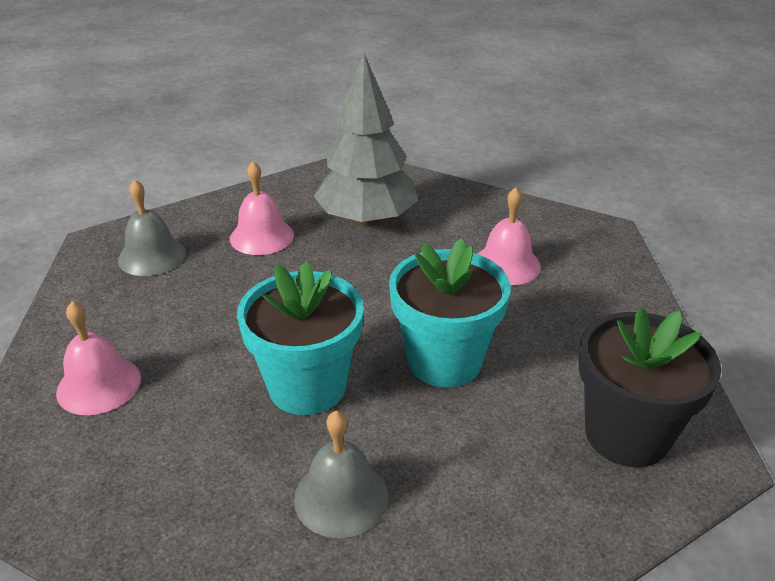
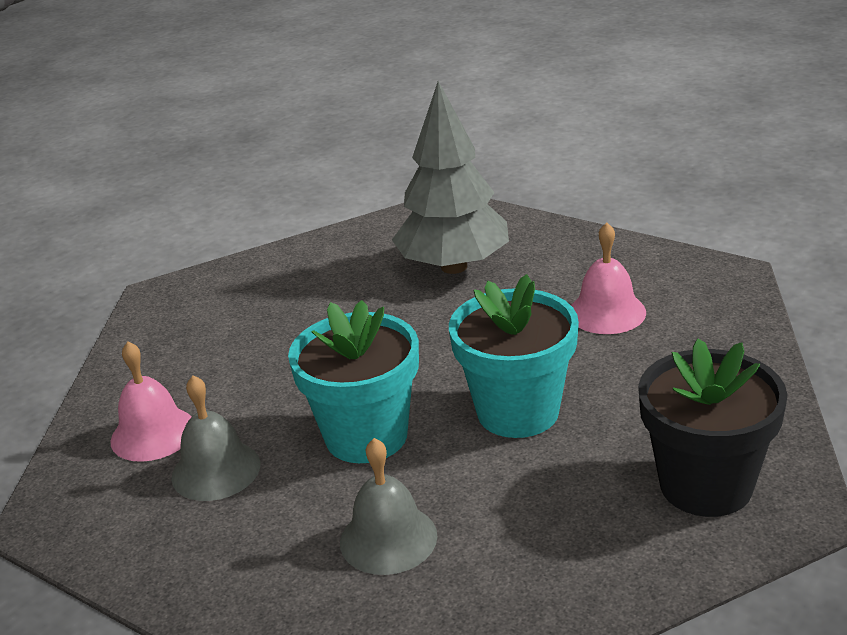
camera: 10 degrees right, 5 degrees down
(152, 256) = (214, 307): grey bell -> grey bell (216, 470)
(262, 236) = (334, 285): pink bell -> none

